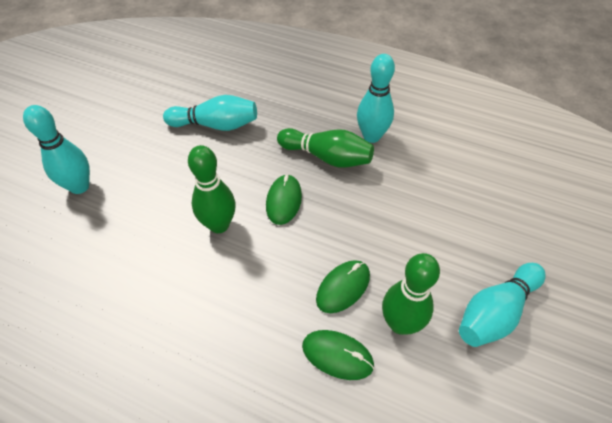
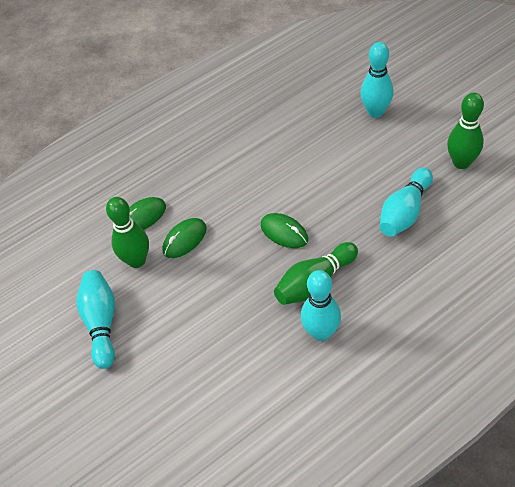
camera: 125 degrees right, 0 degrees up
(219, 225) = (286, 185): green bowling pin -> green bowling pin (461, 162)
(343, 287) = (184, 239): green mouse -> green mouse turned 60 degrees clockwise

